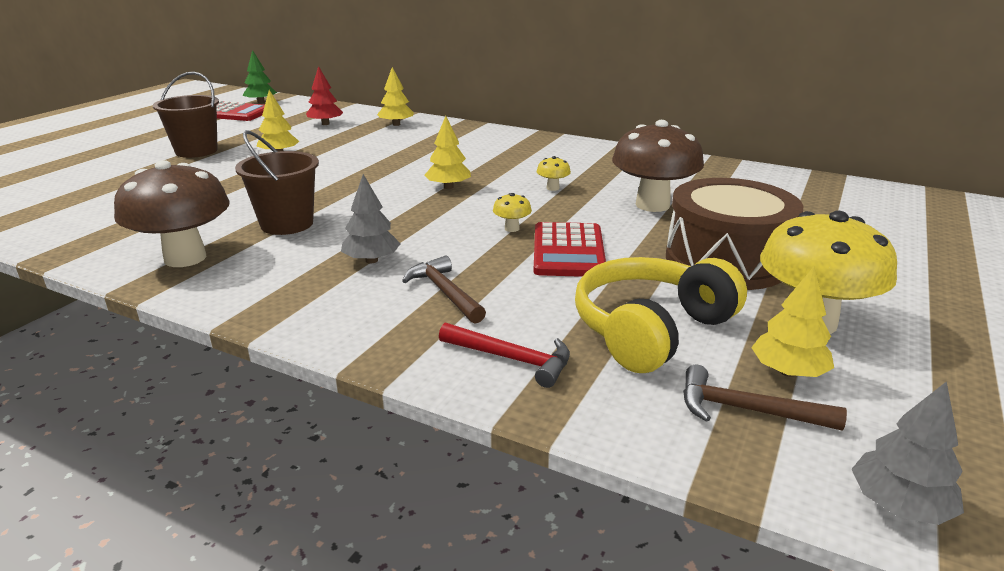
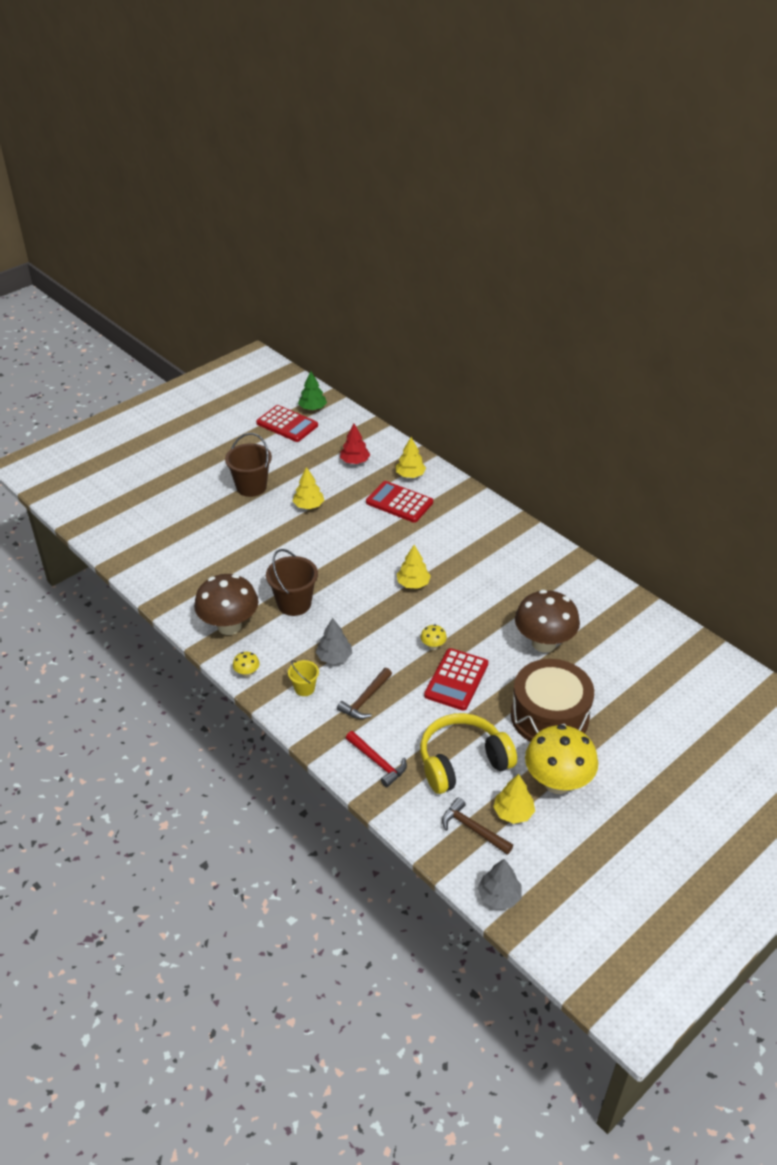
camera: 20 degrees right, 15 degrees up
(336, 299) = (304, 688): none -> yellow bucket
(394, 140) = (399, 502): none -> red calculator
(445, 292) = (365, 699): brown hammer -> brown hammer turned 135 degrees counterclockwise
(552, 188) = (486, 603): yellow mushroom -> yellow mushroom (247, 673)

